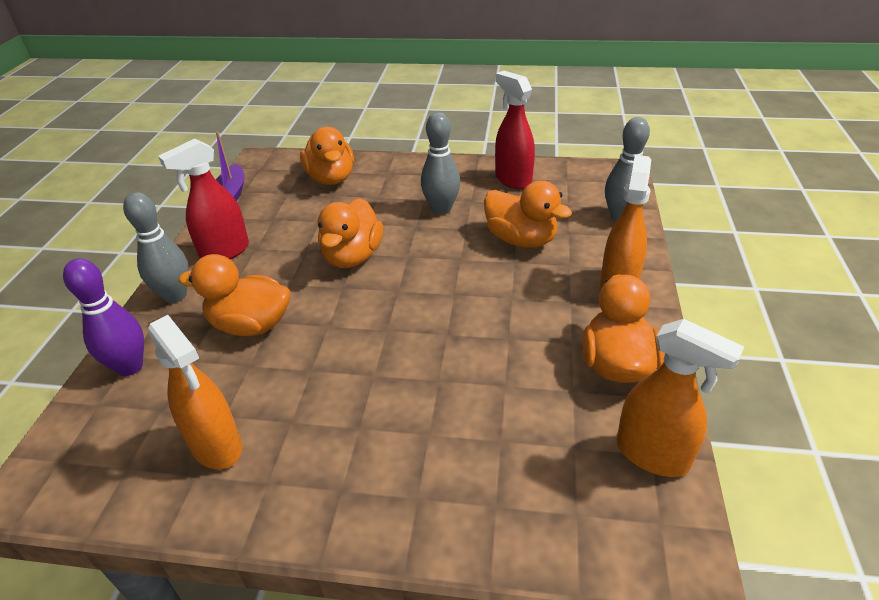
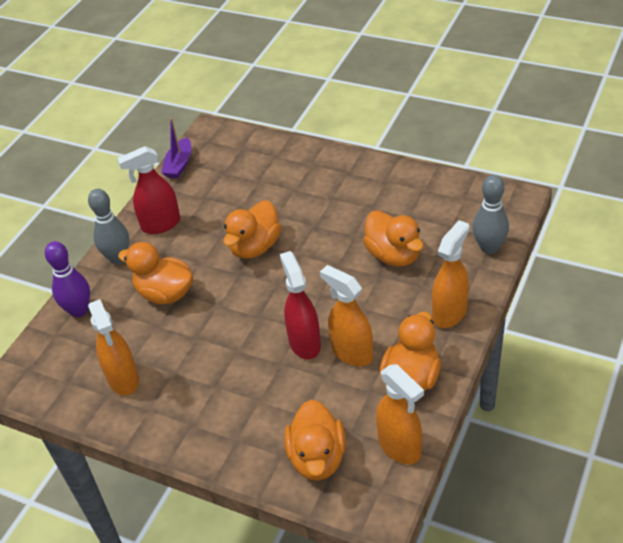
camera: 20 degrees right, 5 degrees up
(331, 178) = (263, 162): orange duck -> orange duck (317, 458)
(441, 209) = (342, 212): grey bowling pin -> none
(513, 180) = (416, 190): red spray bottle -> red spray bottle (304, 343)
(525, 349) = (351, 352): none -> orange spray bottle

